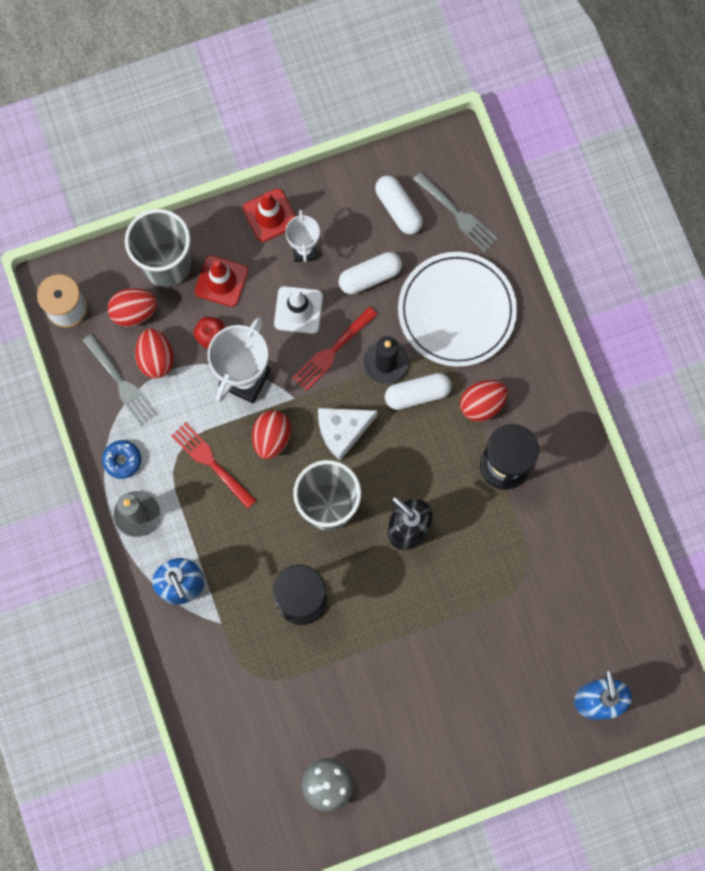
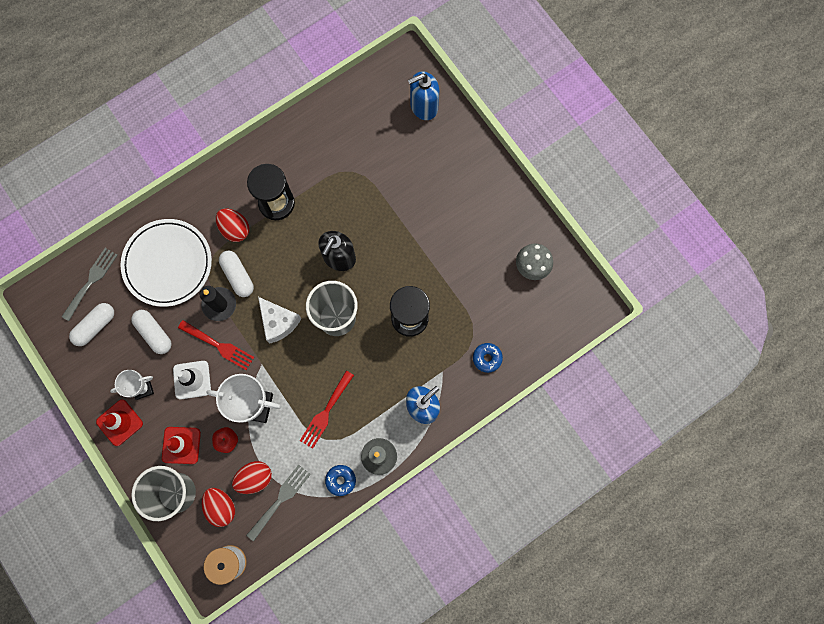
camera: 105 degrees left, 0 degrees up
(221, 686) = (487, 358): none -> blue donut
(272, 438) = (296, 372): red egg -> none

